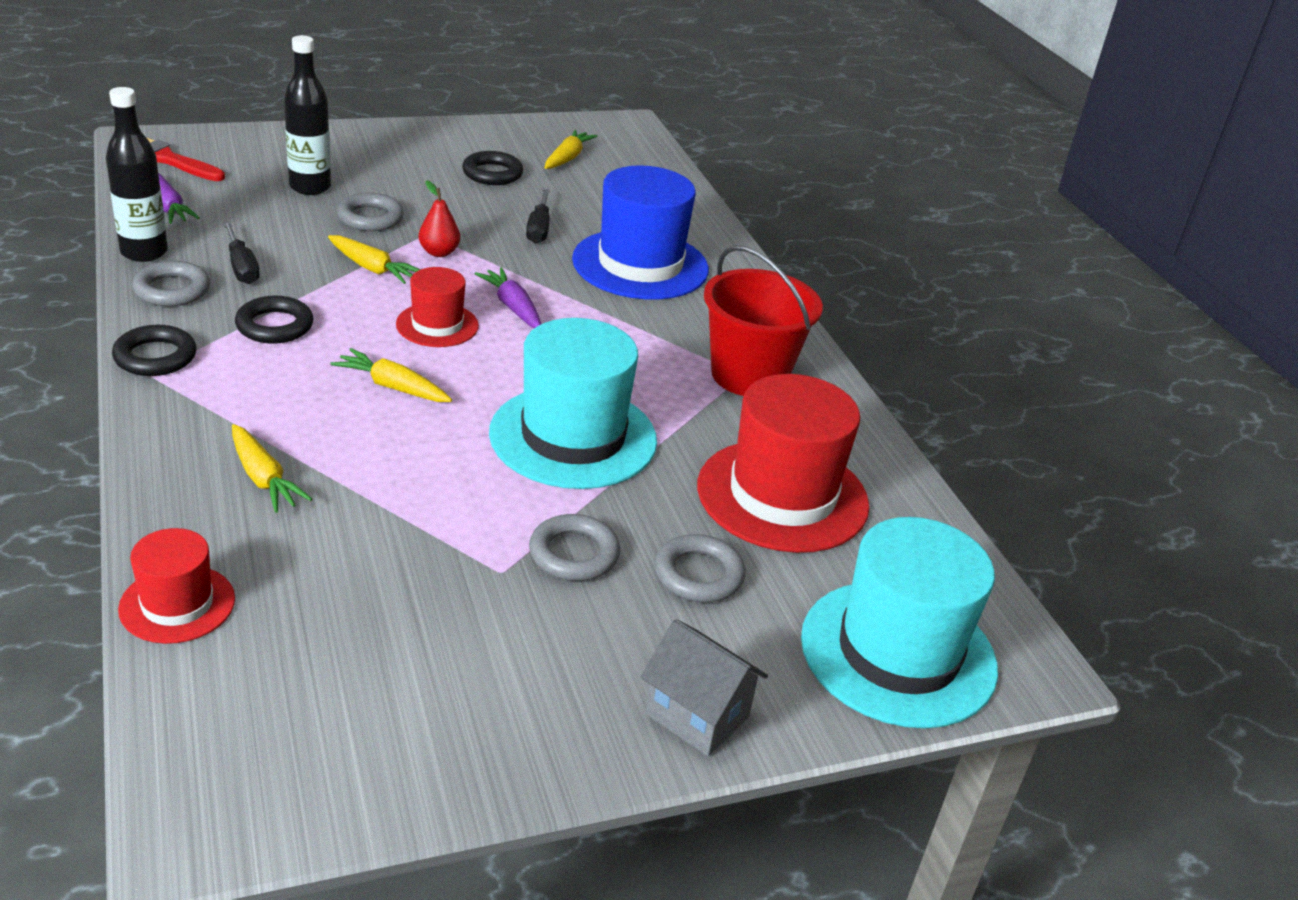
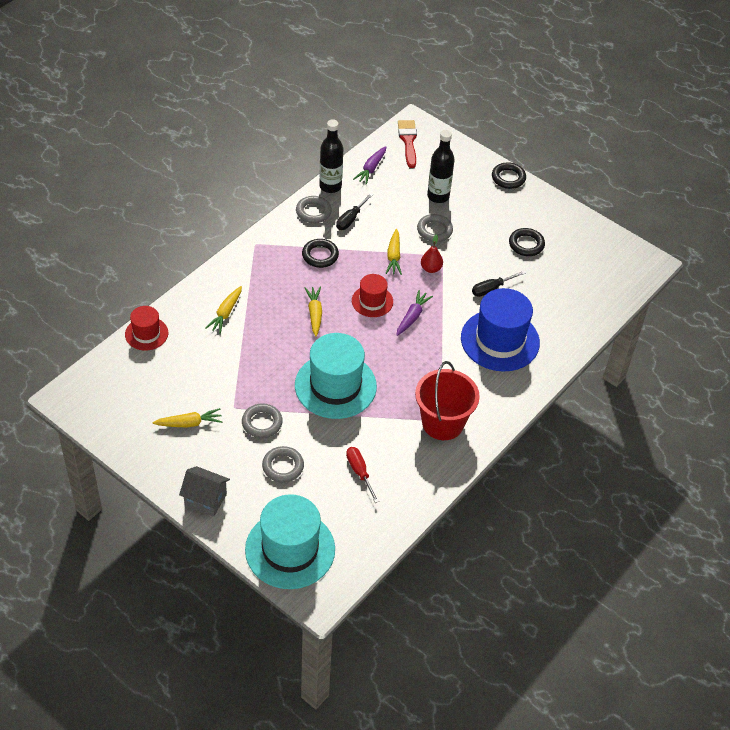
camera: 60 degrees right, 15 degrees up
(155, 357) = (266, 238): black ring -> black ring (508, 178)
(567, 158) = (578, 261): yellow carrot -> yellow carrot (189, 423)
(697, 715) = (205, 499): grey house -> grey house turned 75 degrees counterclockwise
(782, 495) = (360, 472): red hat -> red screwdriver

